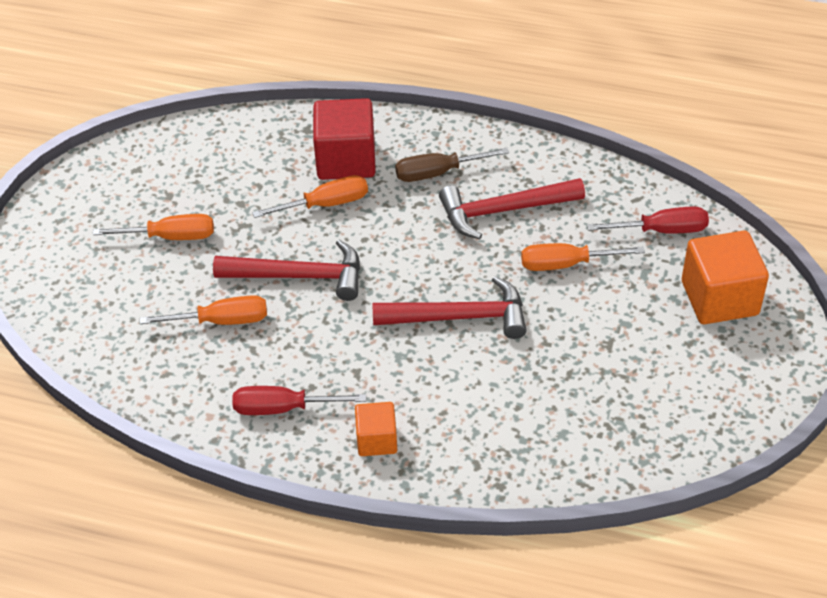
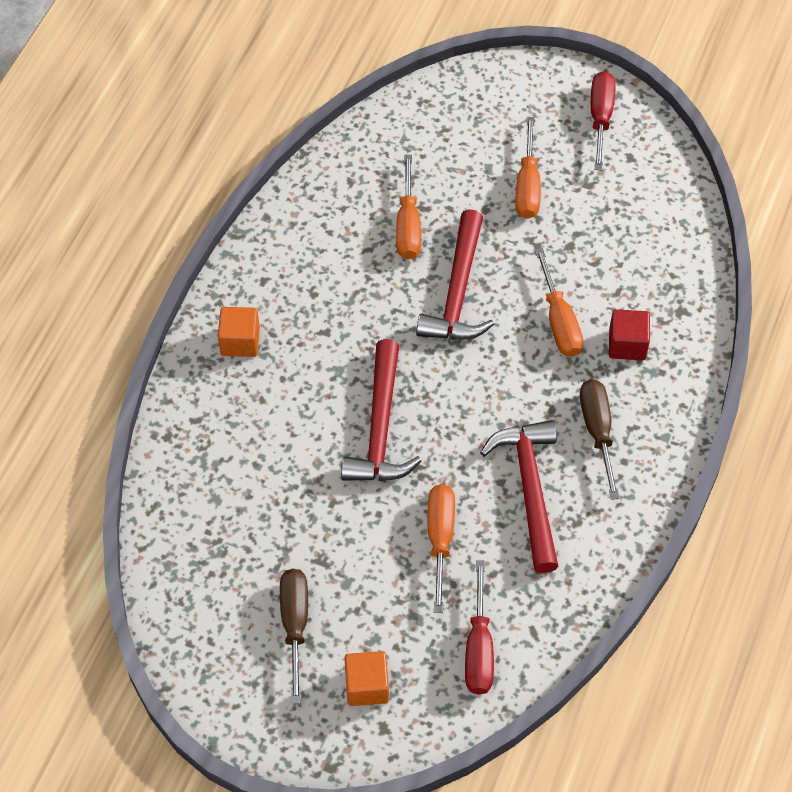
camera: 95 degrees right, 10 degrees up
(282, 408) = (292, 269): red screwdriver -> red screwdriver (600, 117)
(346, 160) = (627, 344): red cube -> red cube, size x0.57
(677, 355) = (295, 624): none -> brown screwdriver
(719, 298) = (367, 686): orange cube -> orange cube, size x0.57

